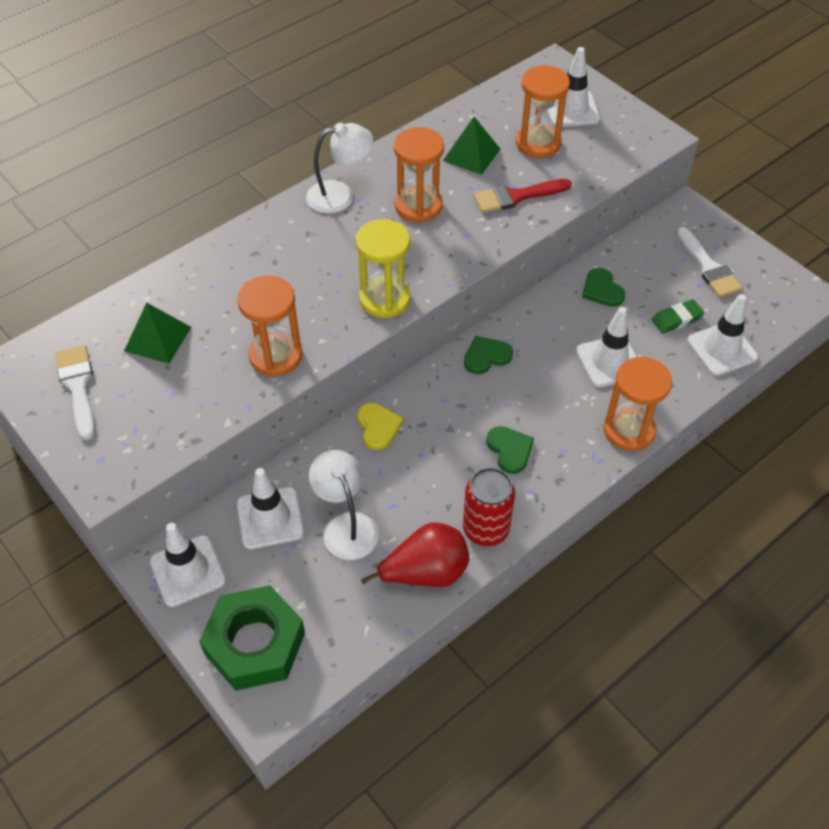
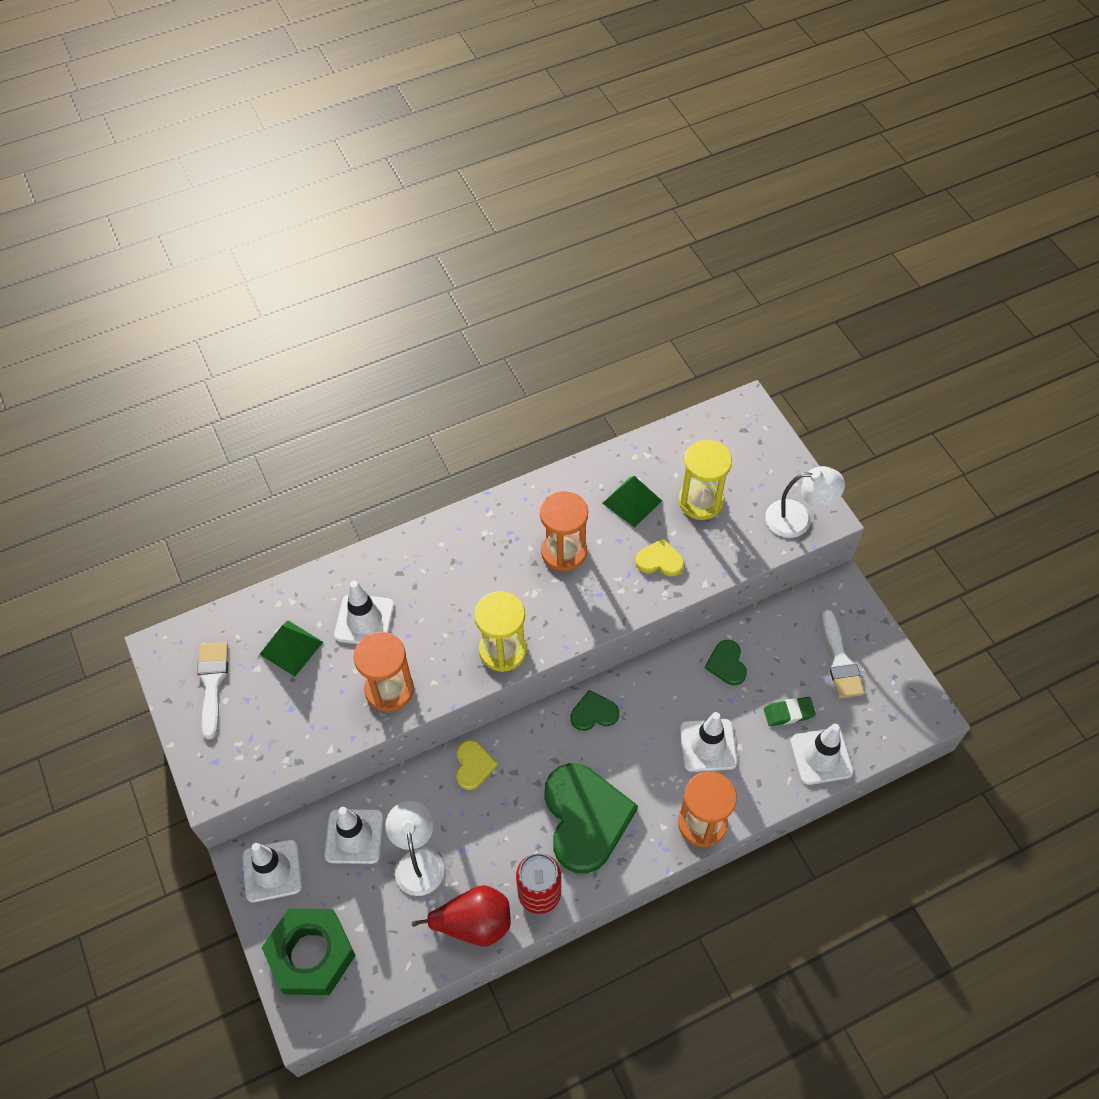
camera: 15 degrees right, 5 degrees up
(340, 195) = (494, 524): white lamp -> white lamp (798, 518)
(510, 450) = (585, 818): green heart -> green heart, size x2.14
(516, 196) = (660, 560): red brush -> yellow heart
(538, 143) = (700, 501): orange hourglass -> yellow hourglass
(571, 109) = (747, 467): white traffic cone -> white traffic cone (364, 620)

